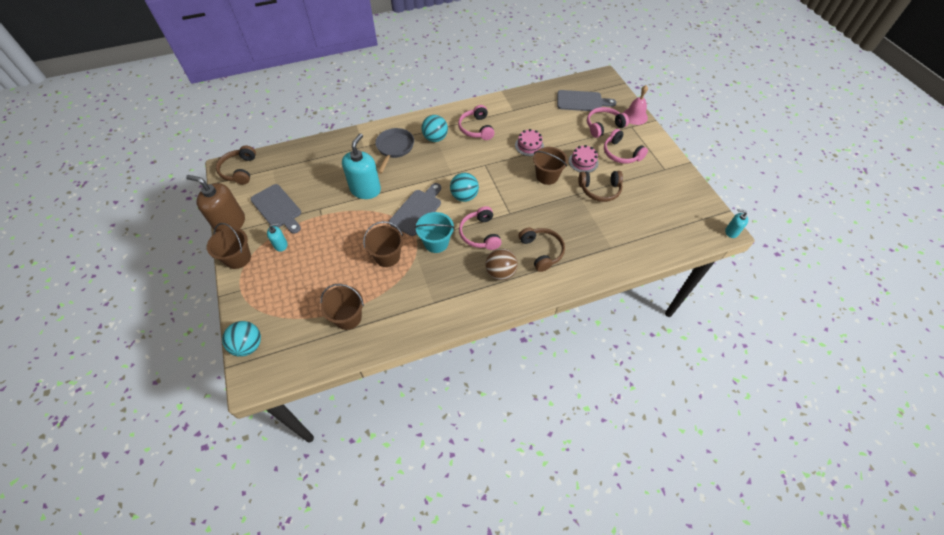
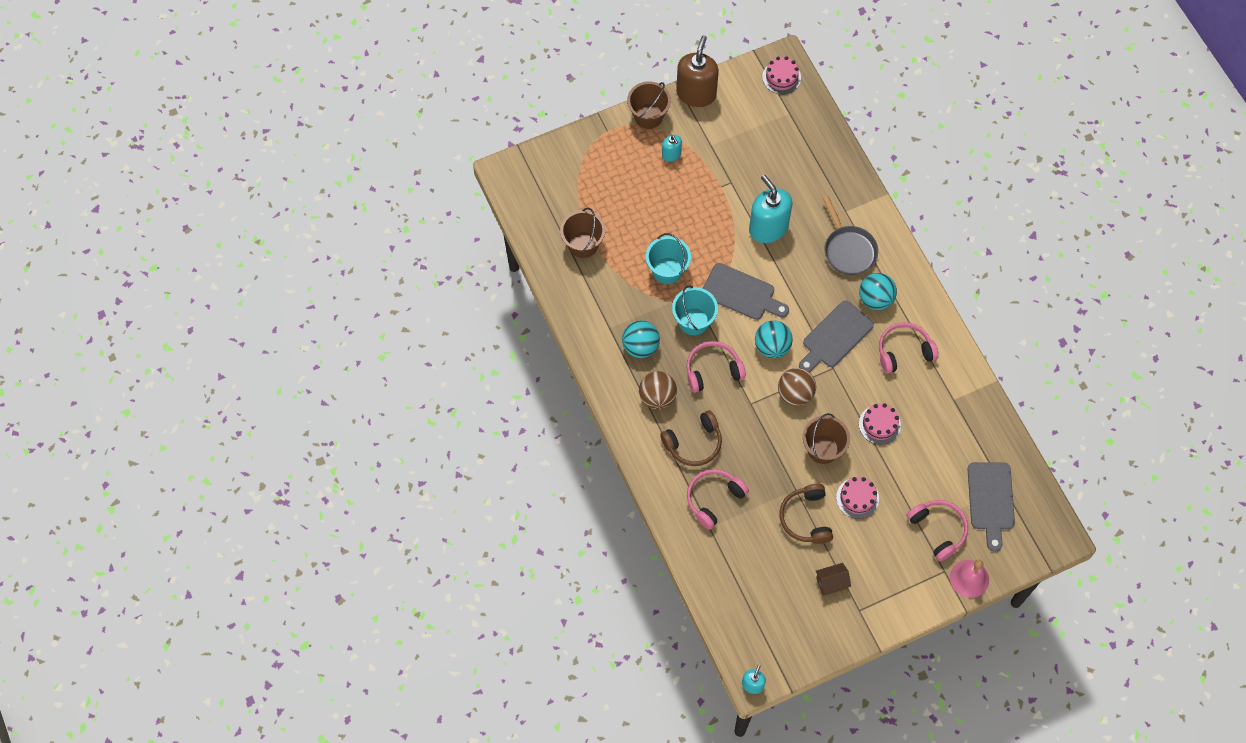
camera: 85 degrees right, 10 degrees up
(239, 170) = (781, 77): brown headphones -> pink cake
(248, 345) = (542, 158): turquoise ball -> turquoise ball (640, 346)
(277, 208) = (725, 136): grey cutting board -> grey cutting board (835, 337)
(365, 190) = (768, 228): turquoise soap dispenser -> turquoise soap dispenser turned 135 degrees counterclockwise
(387, 256) = (667, 270): brown bucket -> turquoise bucket
(394, 148) = (848, 250): grey pan -> grey pan turned 60 degrees clockwise
(503, 187) = (795, 394): none -> brown ball
(621, 153) = (882, 551): pink headphones -> pink headphones (714, 499)
(647, 181) = (831, 583): none -> brown house

